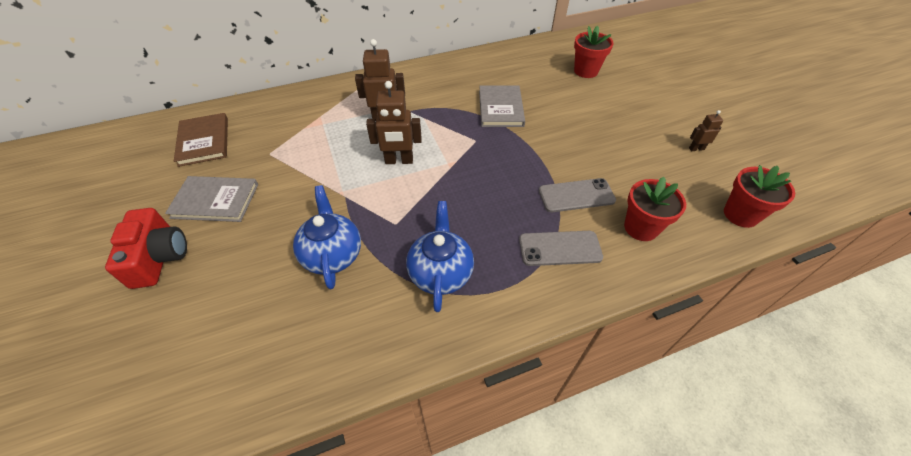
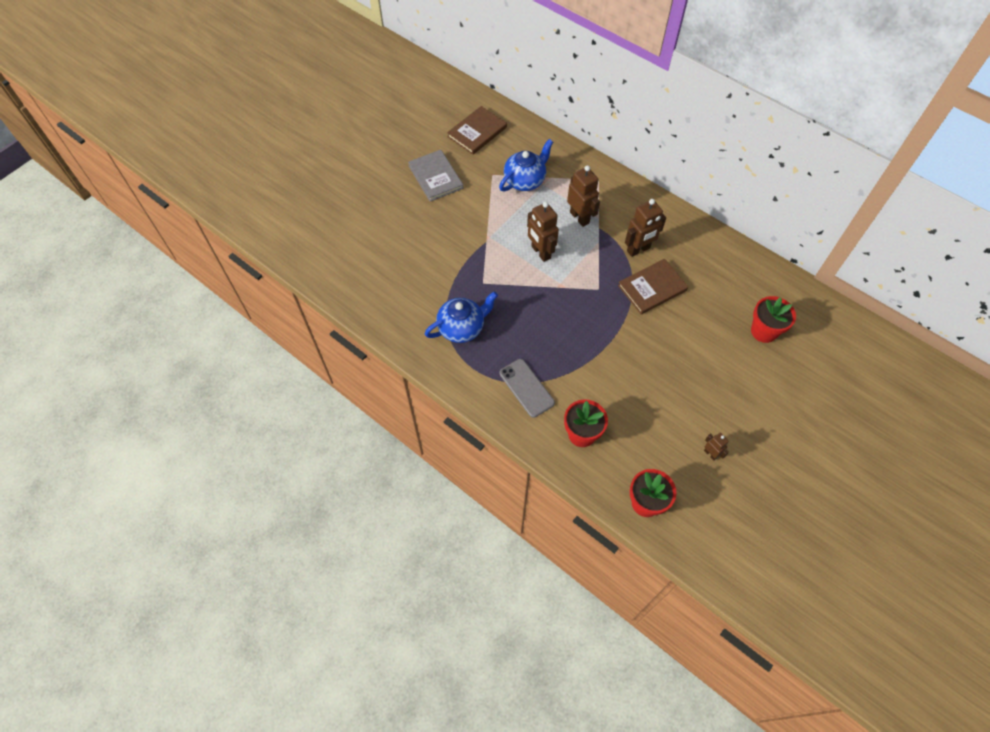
camera: 60 degrees right, 10 degrees up
(159, 257) = (382, 183): red camera -> none
(332, 254) = (438, 264): blue teapot -> blue teapot (525, 180)
(454, 99) = (638, 249): none -> brown robot
(500, 108) = (652, 288): grey book -> brown book
(576, 195) = (586, 380): grey phone -> none

